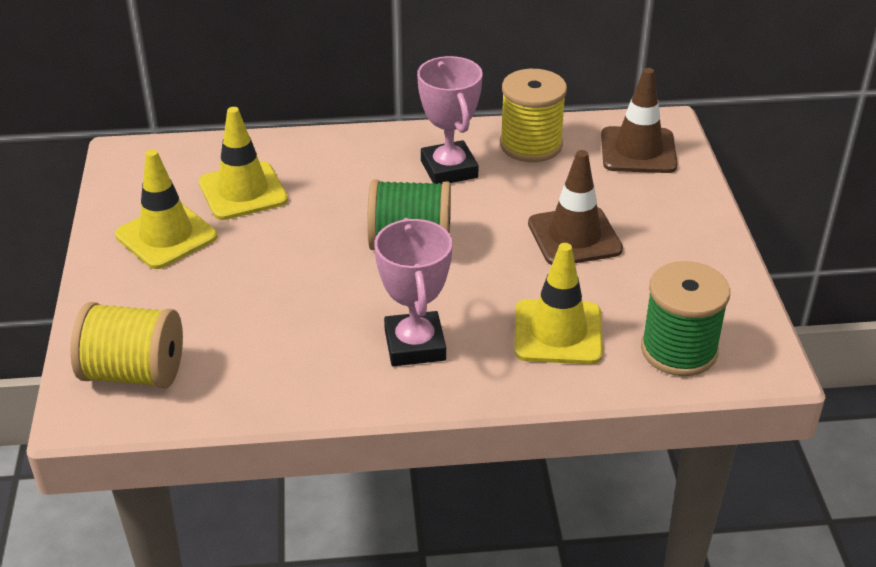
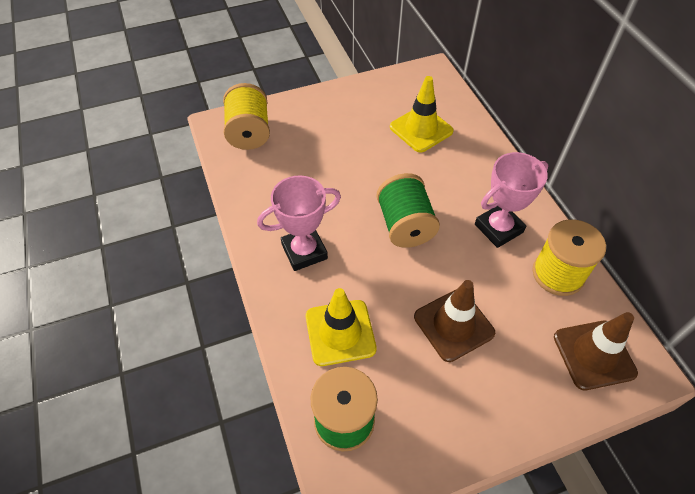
camera: 75 degrees right, 15 degrees up
(166, 236) = (365, 109): yellow traffic cone -> none

